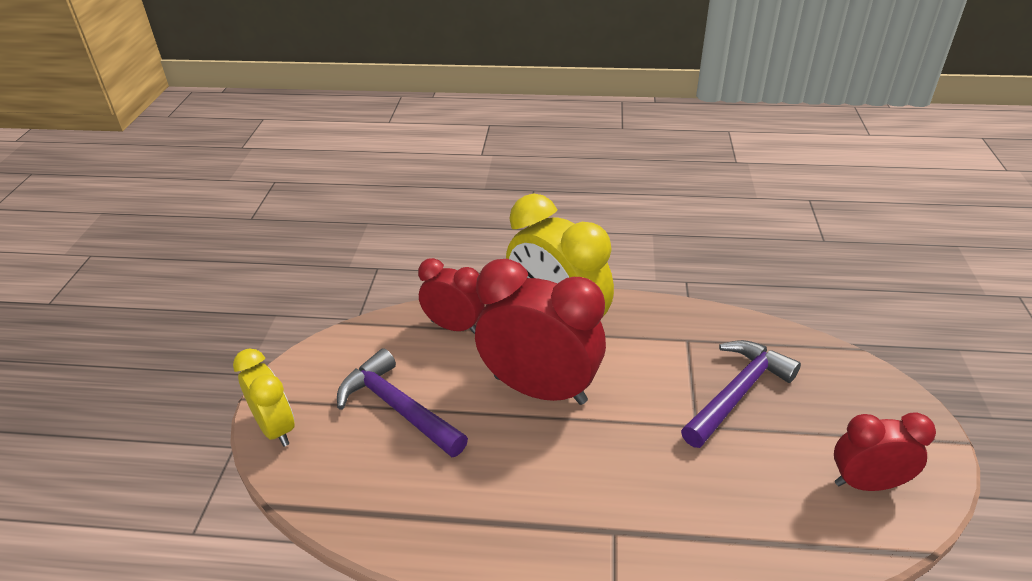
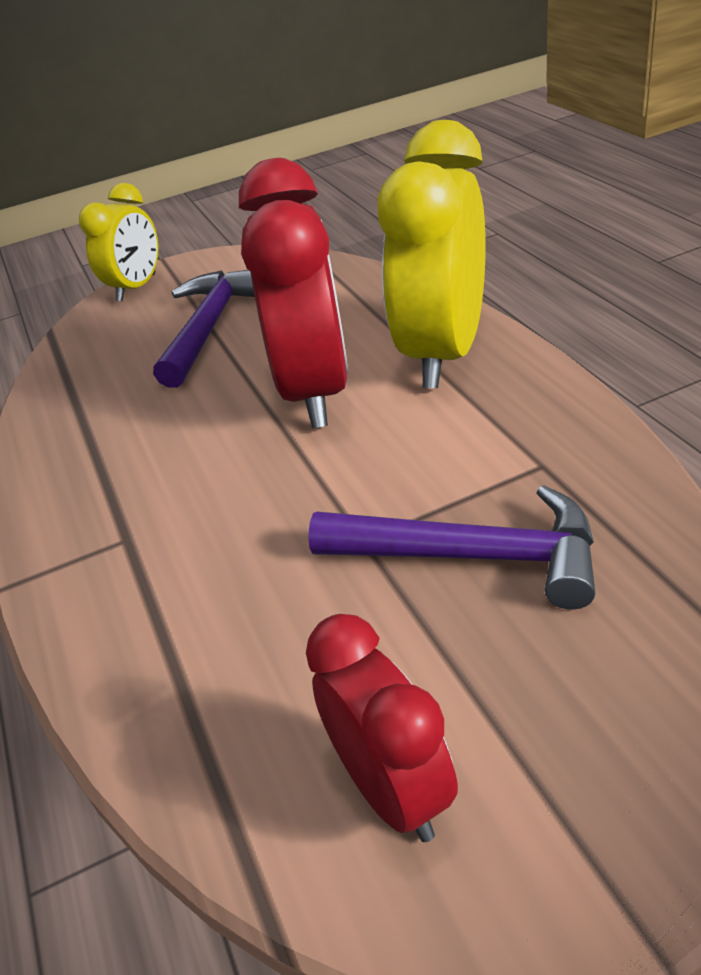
camera: 65 degrees right, 0 degrees up
(454, 327) = (363, 298): red clock -> none

